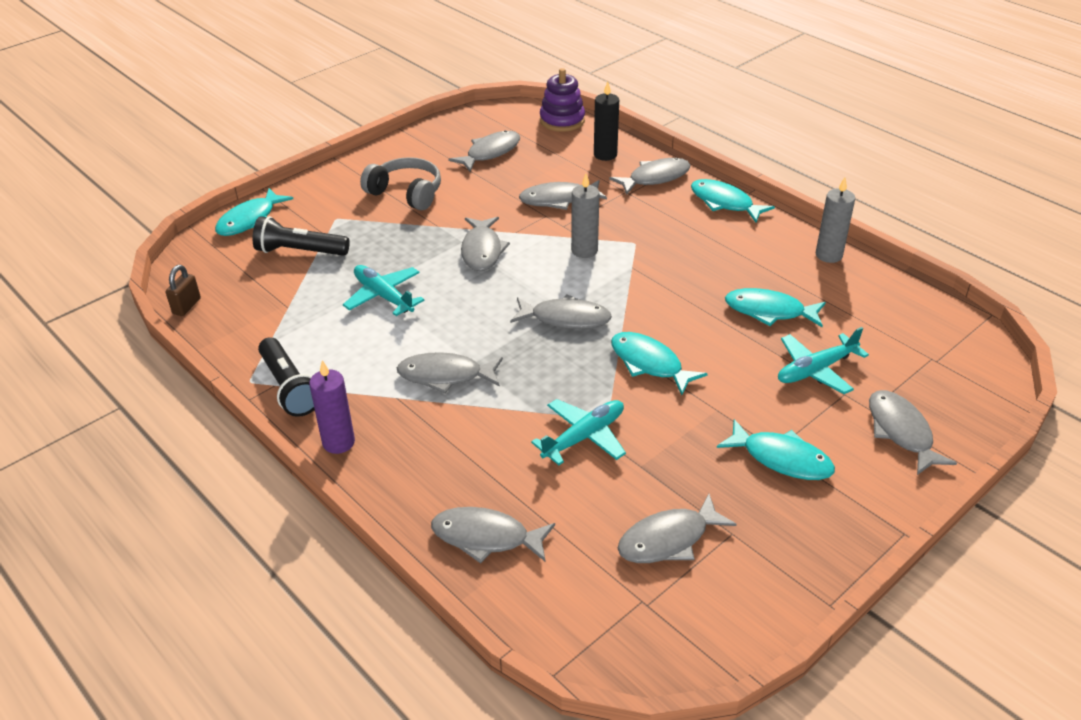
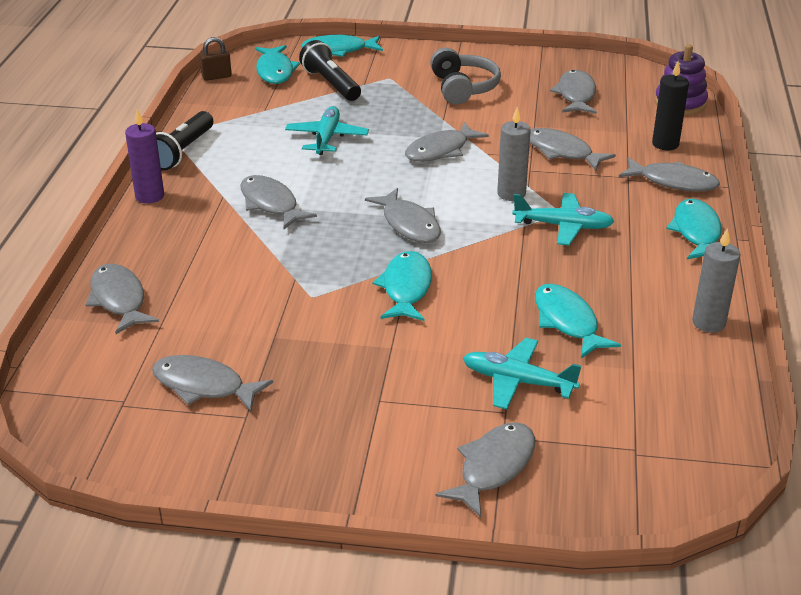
camera: 50 degrees right, 5 degrees down
(490, 152) = (576, 95): grey fish -> grey fish turned 90 degrees counterclockwise
(584, 437) = (276, 295): turquoise plane -> turquoise plane (563, 226)
(781, 459) = (369, 408): turquoise fish -> turquoise fish (275, 71)

